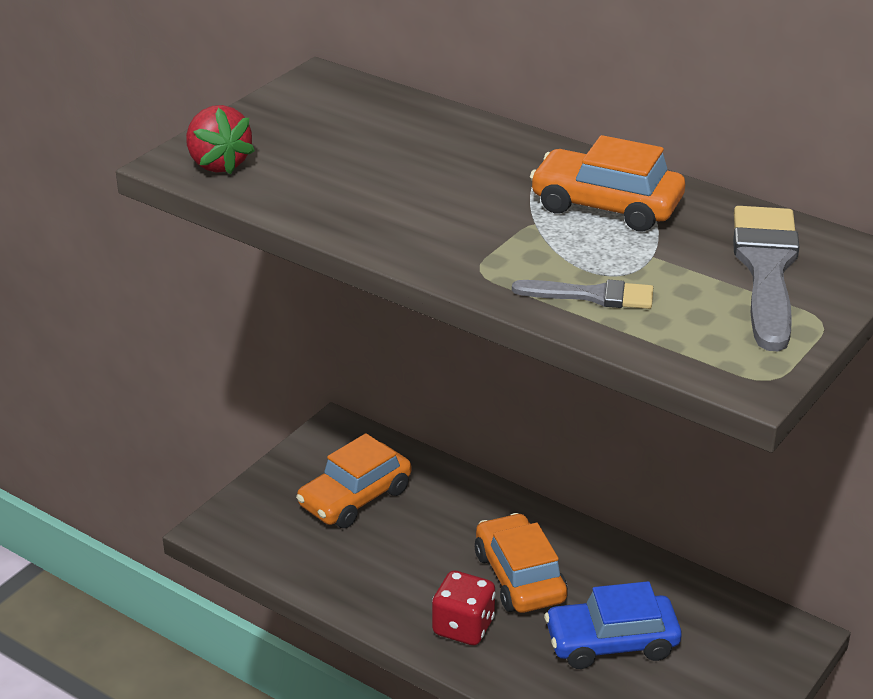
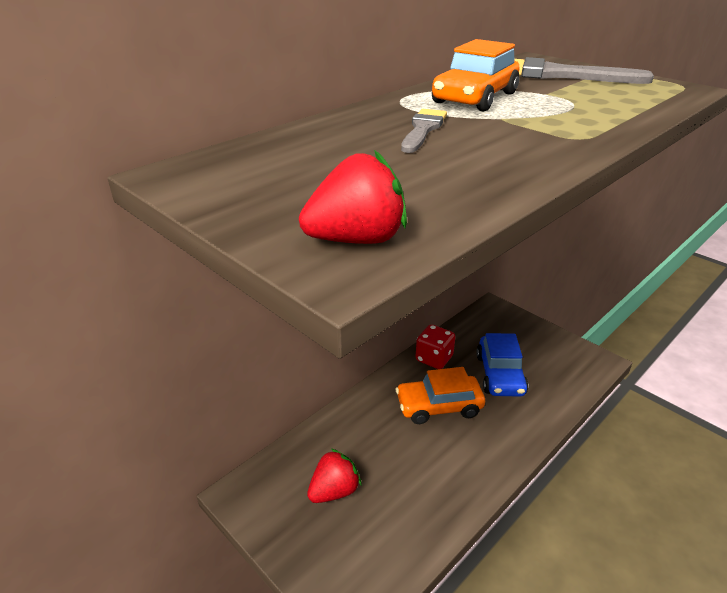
camera: 80 degrees left, 0 degrees up
(355, 498) = (334, 491): orange car -> red strawberry
(463, 627) = (487, 443): red dice -> red dice (434, 358)
(591, 295) = (606, 111): grey brush -> grey brush (423, 130)

